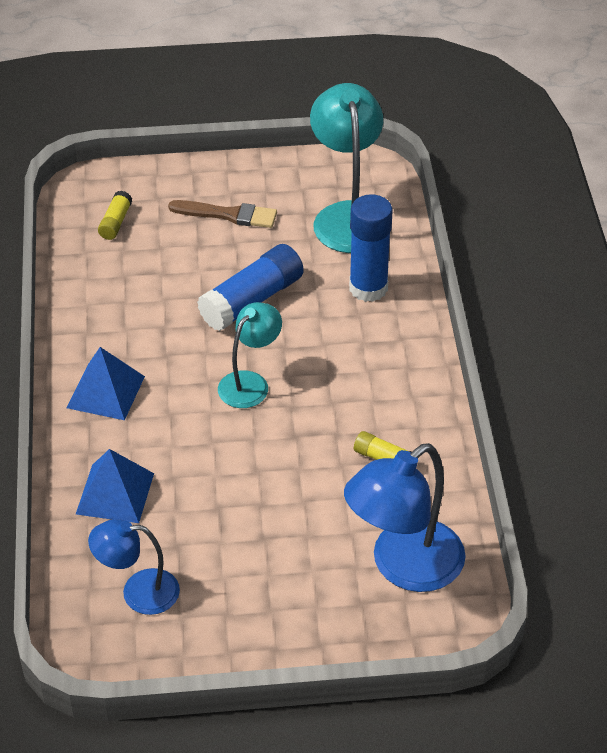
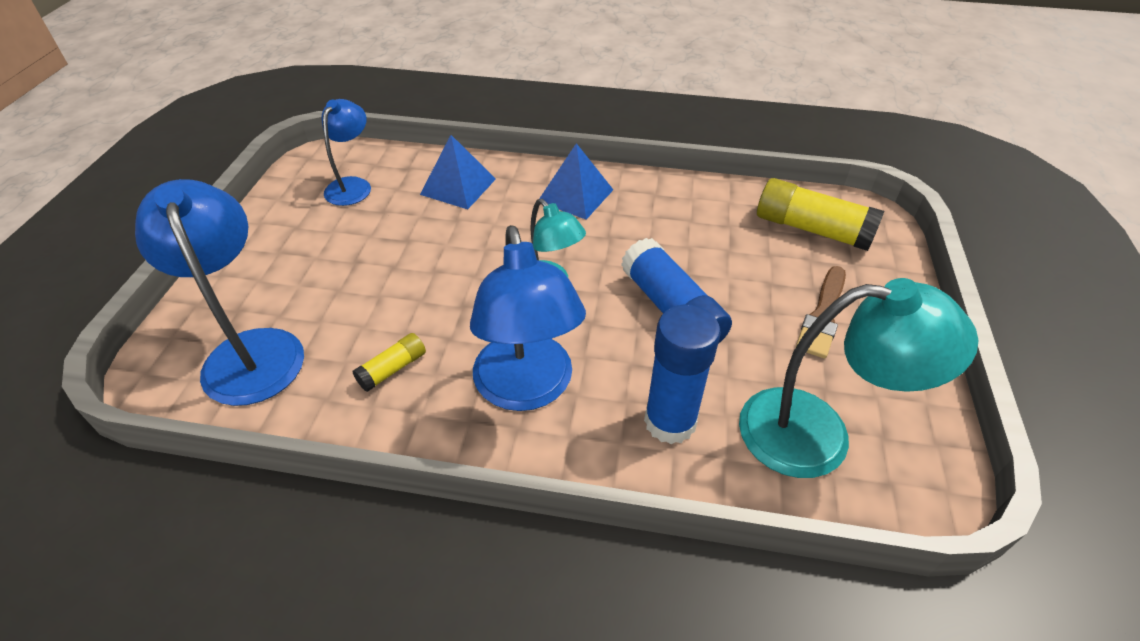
camera: 105 degrees right, 0 degrees up
(115, 222) = (812, 229): yellow glue stick -> yellow glue stick, size x1.95
(370, 371) = (527, 389): none -> blue lamp

